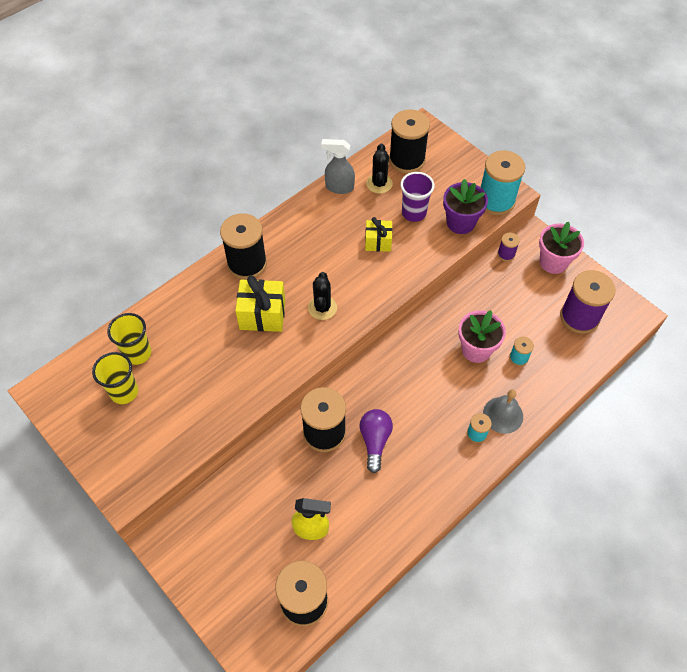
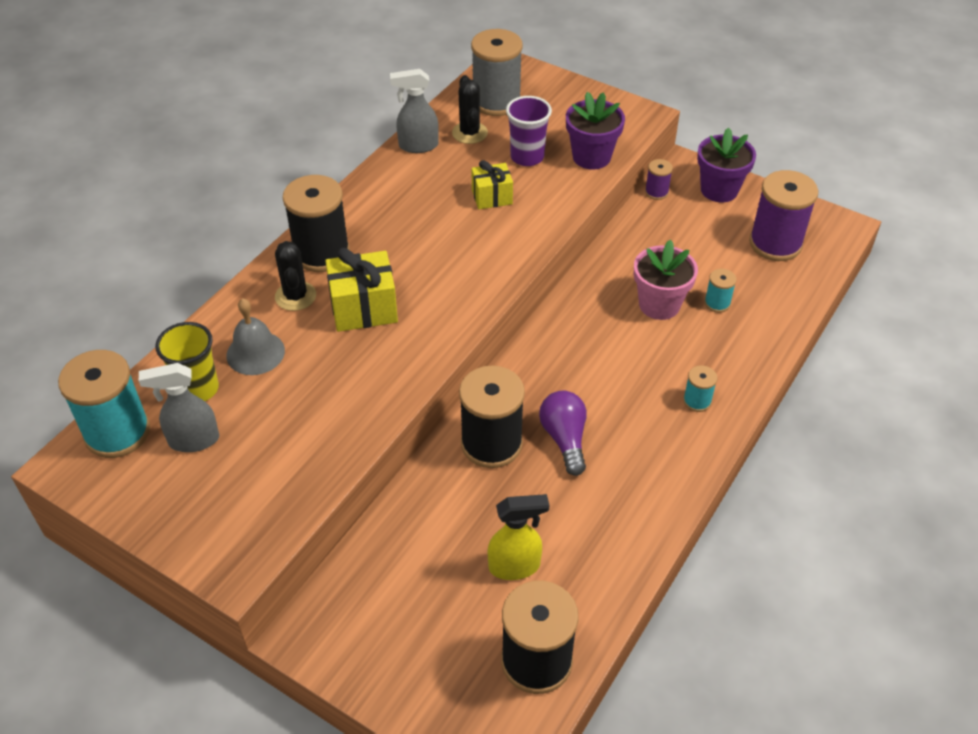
camera: 15 degrees left, 10 degrees down
(124, 392) = (193, 440): yellow cup -> grey spray bottle
(322, 308) = (444, 284): black cactus -> black cactus (295, 296)
(407, 160) = (496, 101): black spool -> grey spool
(496, 201) = (627, 126): turquoise spool -> turquoise spool (117, 432)
(503, 415) = (722, 372): grey bell -> grey bell (255, 353)
(553, 262) = (719, 190): pink flower pot -> purple flower pot

